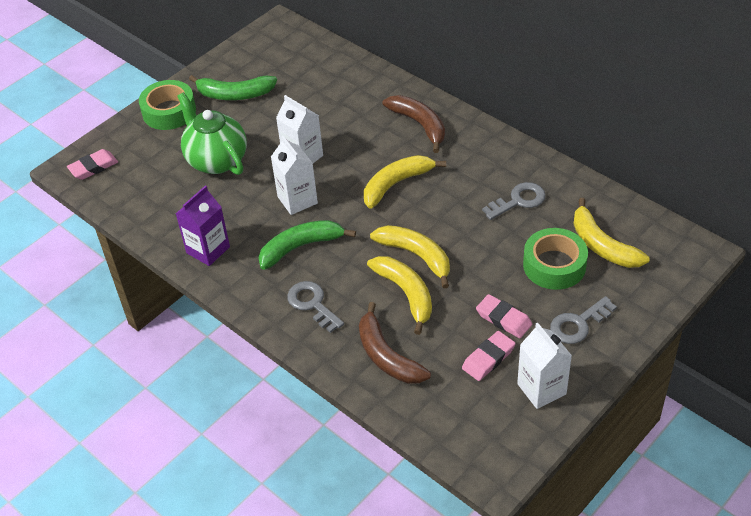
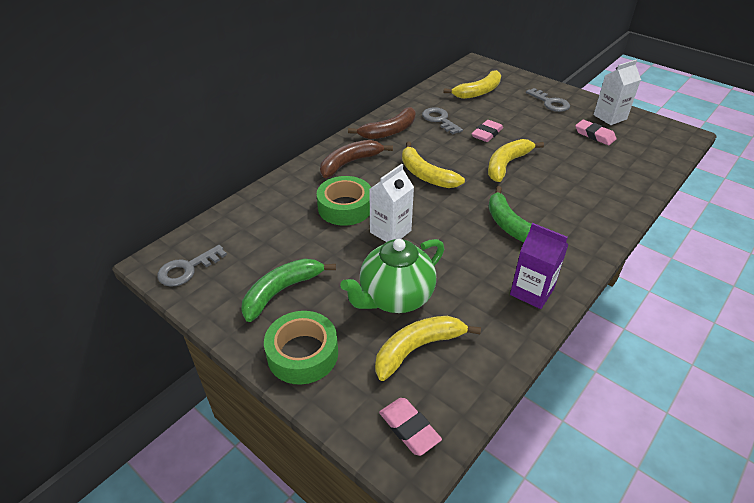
camera: 95 degrees left, 5 degrees down
(235, 94) = (281, 291): green banana -> green banana turned 135 degrees counterclockwise
(297, 200) = (451, 232): white carton -> none
(312, 304) = (577, 217): grey key -> grey key (187, 269)
(387, 356) = (613, 177): brown banana -> brown banana (389, 131)
(406, 294) = (548, 169): yellow banana -> yellow banana (417, 348)
(503, 319) = (557, 128): pink eraser -> pink eraser (487, 133)
(554, 265) = (501, 109): green tape -> green tape (345, 207)

